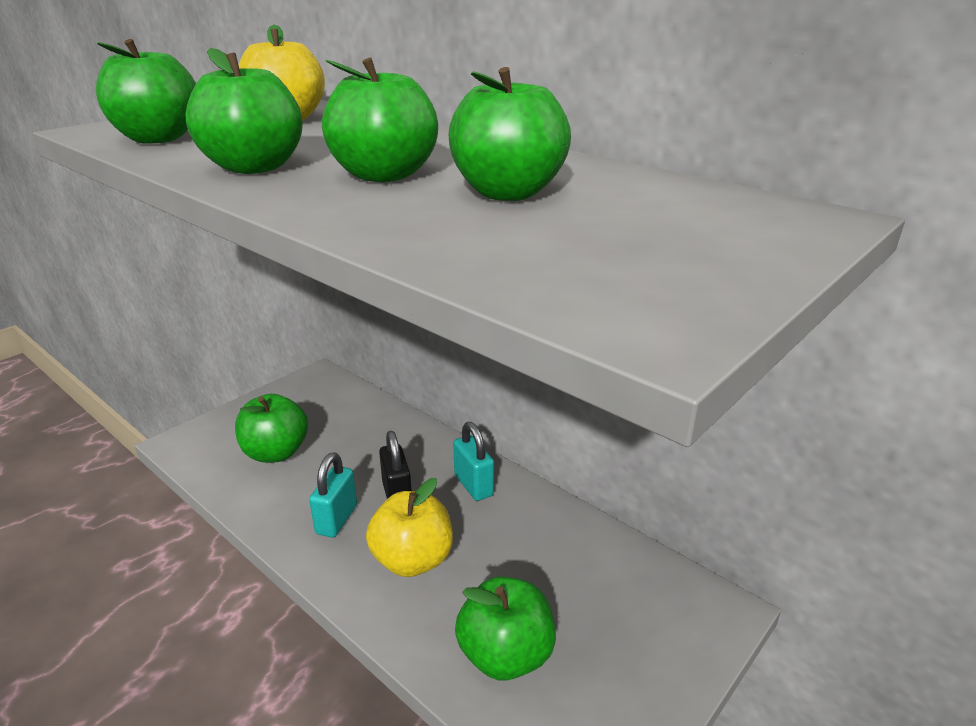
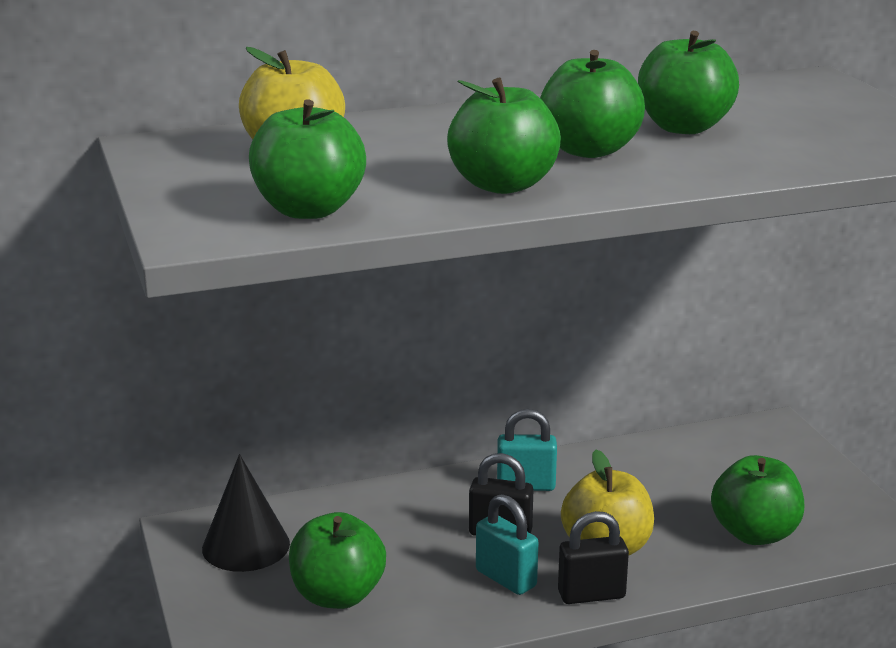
camera: 60 degrees left, 5 degrees down
(313, 400) = (246, 546): none -> black cone
(338, 574) = (591, 595): none -> black padlock

